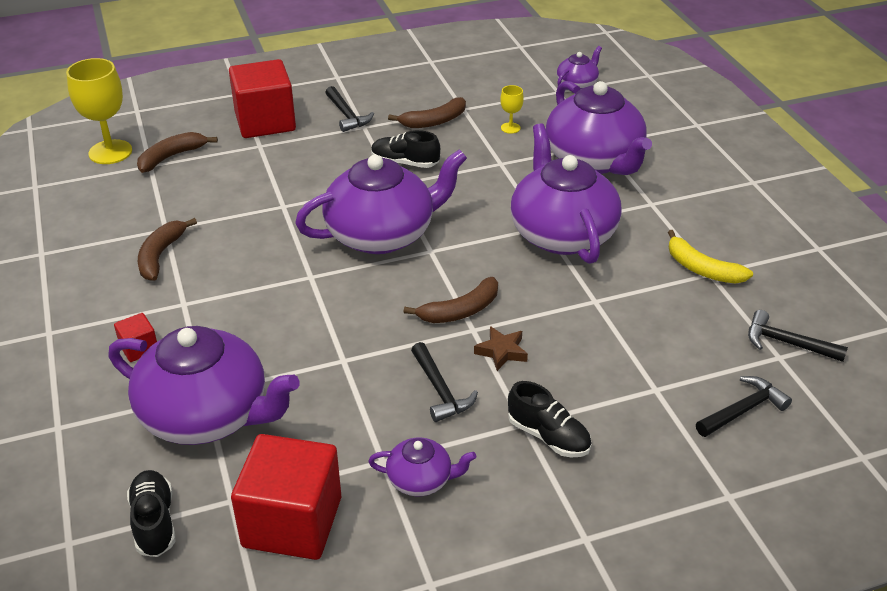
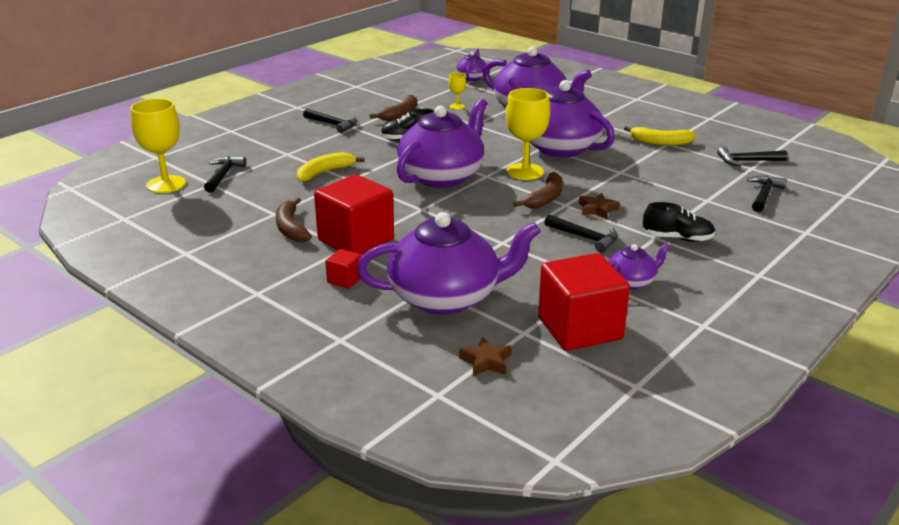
camera: 30 degrees left, 10 degrees down
(154, 522) = (486, 362): black shoe -> brown star
(171, 157) = (223, 175): brown banana -> black hammer
(265, 122) = (274, 141): red cube -> red cube (356, 240)
(268, 186) = (324, 172): none -> yellow banana
(480, 260) = (525, 172): none -> yellow goblet

